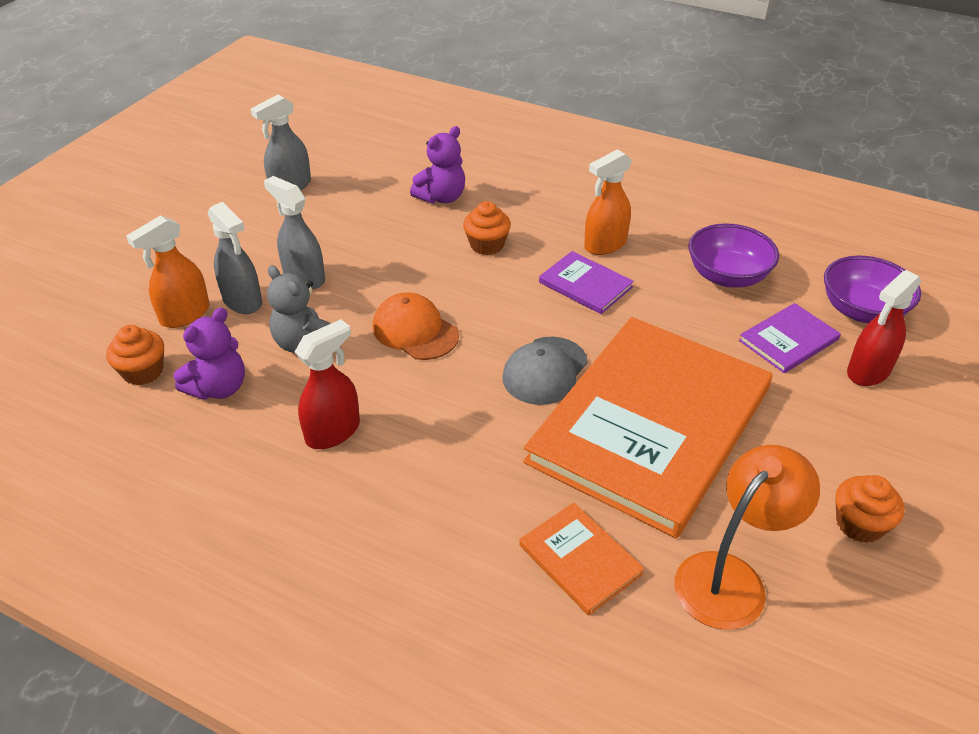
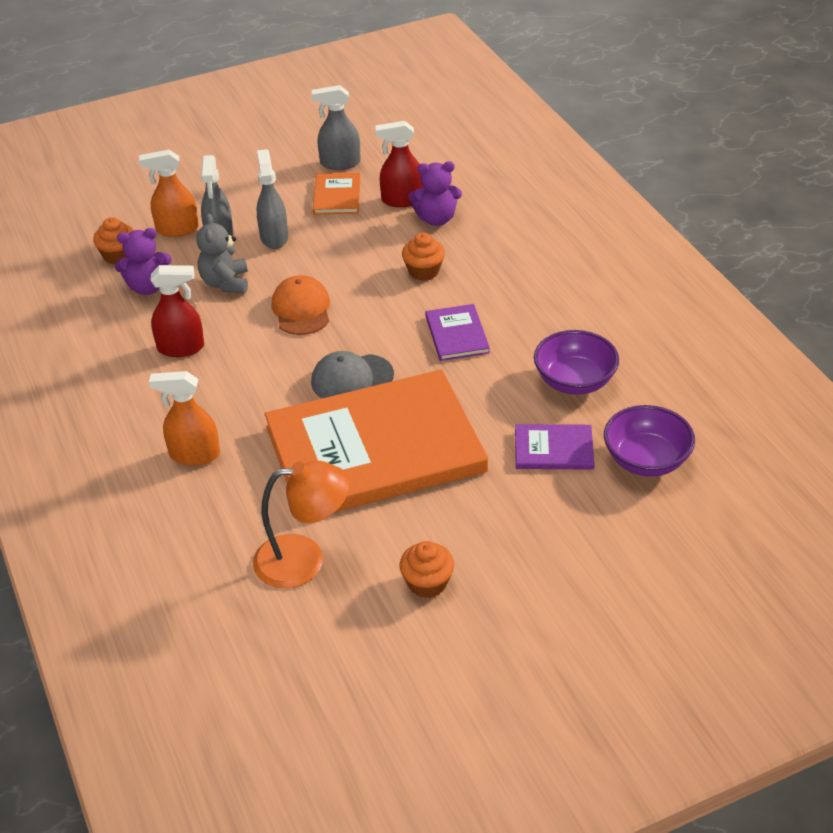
camera: 40 degrees right, 0 degrees up
(580, 559) = (231, 498): orange book -> orange book (337, 196)
(605, 245) = (511, 312): orange spray bottle -> orange spray bottle (194, 455)
(868, 371) = (582, 502): red spray bottle -> red spray bottle (402, 200)

